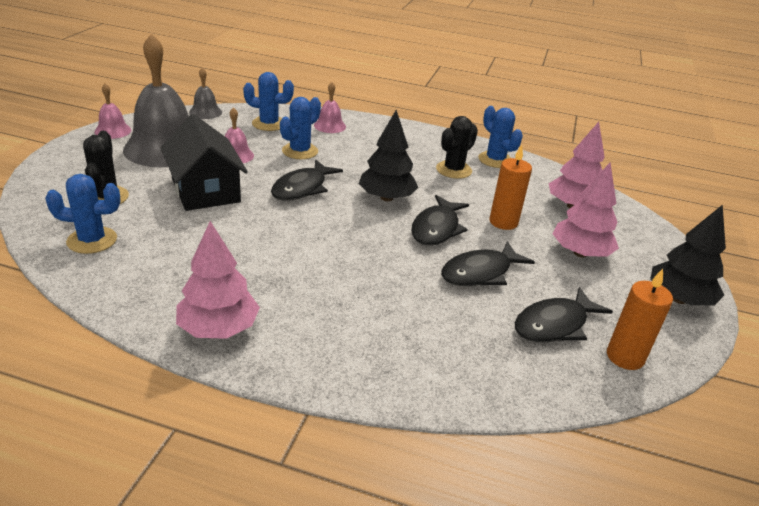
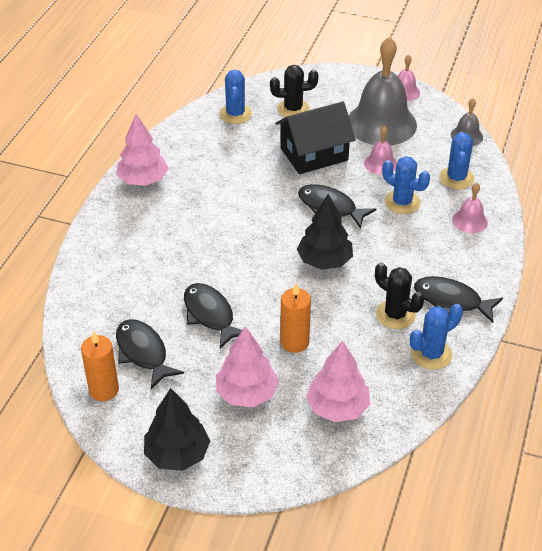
camera: 95 degrees right, 10 degrees up
(437, 228) = (276, 292): black fish -> black fish (451, 301)

